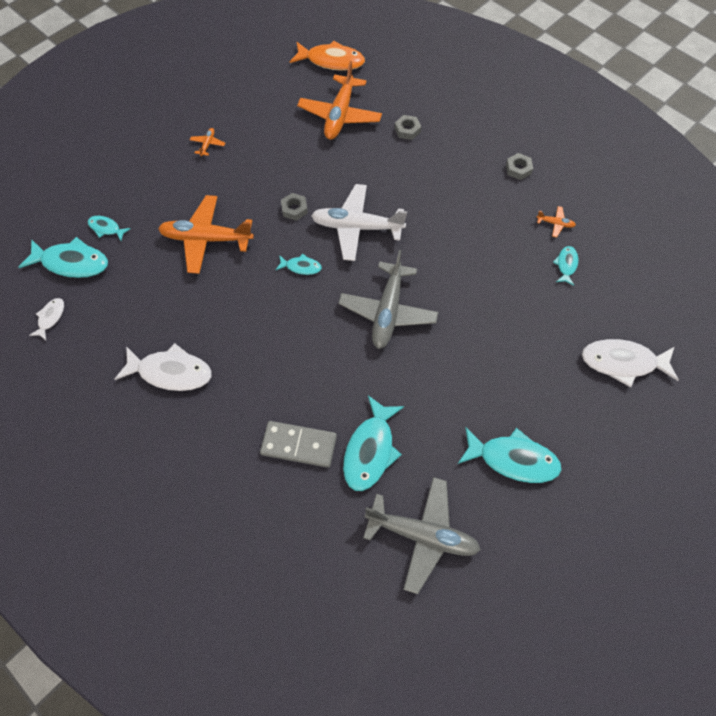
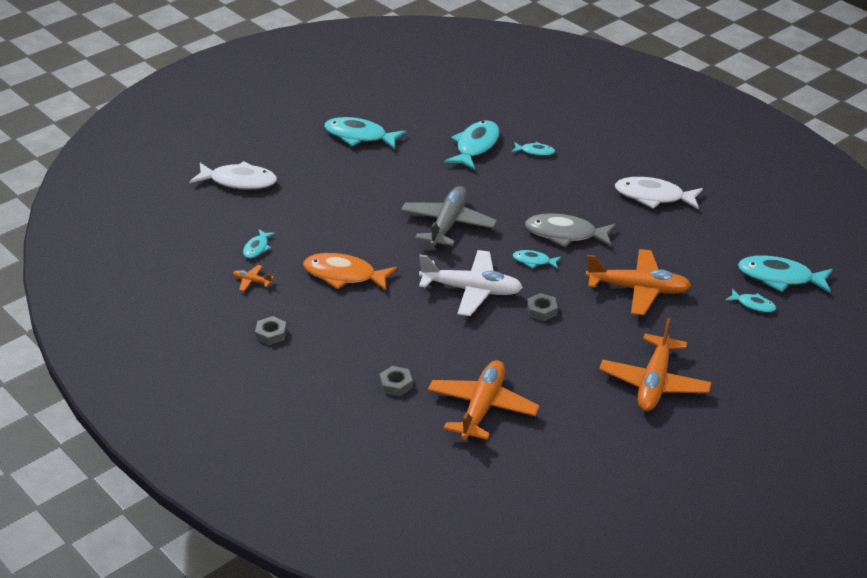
camera: 175 degrees left, 25 degrees down
(50, 318) = (782, 237): white fish -> none
(208, 144) = (654, 383): orange plane -> orange plane, size x2.40
(269, 306) = (565, 234): none -> grey fish
(299, 445) = (535, 152): grey domino -> turquoise fish
(331, 61) = (489, 483): orange fish -> orange fish (344, 275)
(422, 535) = (441, 107): grey plane -> none

